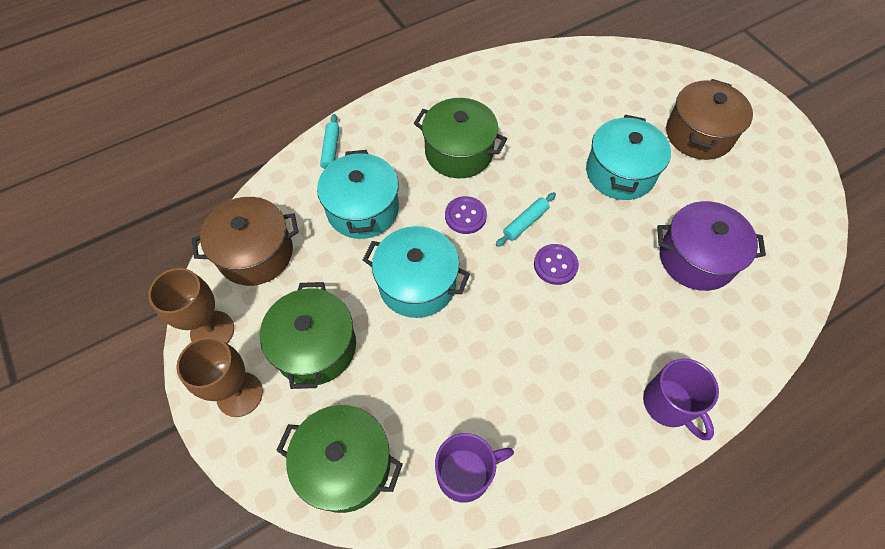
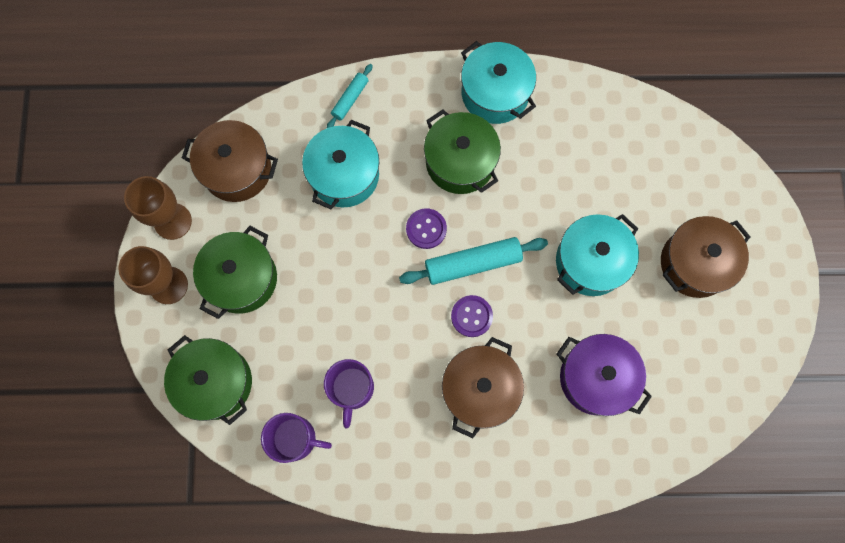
camera: 30 degrees right, 15 degrees up
(417, 283) = (349, 269): turquoise pot -> turquoise pot (495, 93)
(525, 222) = (473, 263): turquoise rolling pin -> turquoise rolling pin, size x1.78
(608, 322) = (480, 389): none -> brown pot
(669, 404) = (479, 479): purple mug -> purple mug (352, 389)

